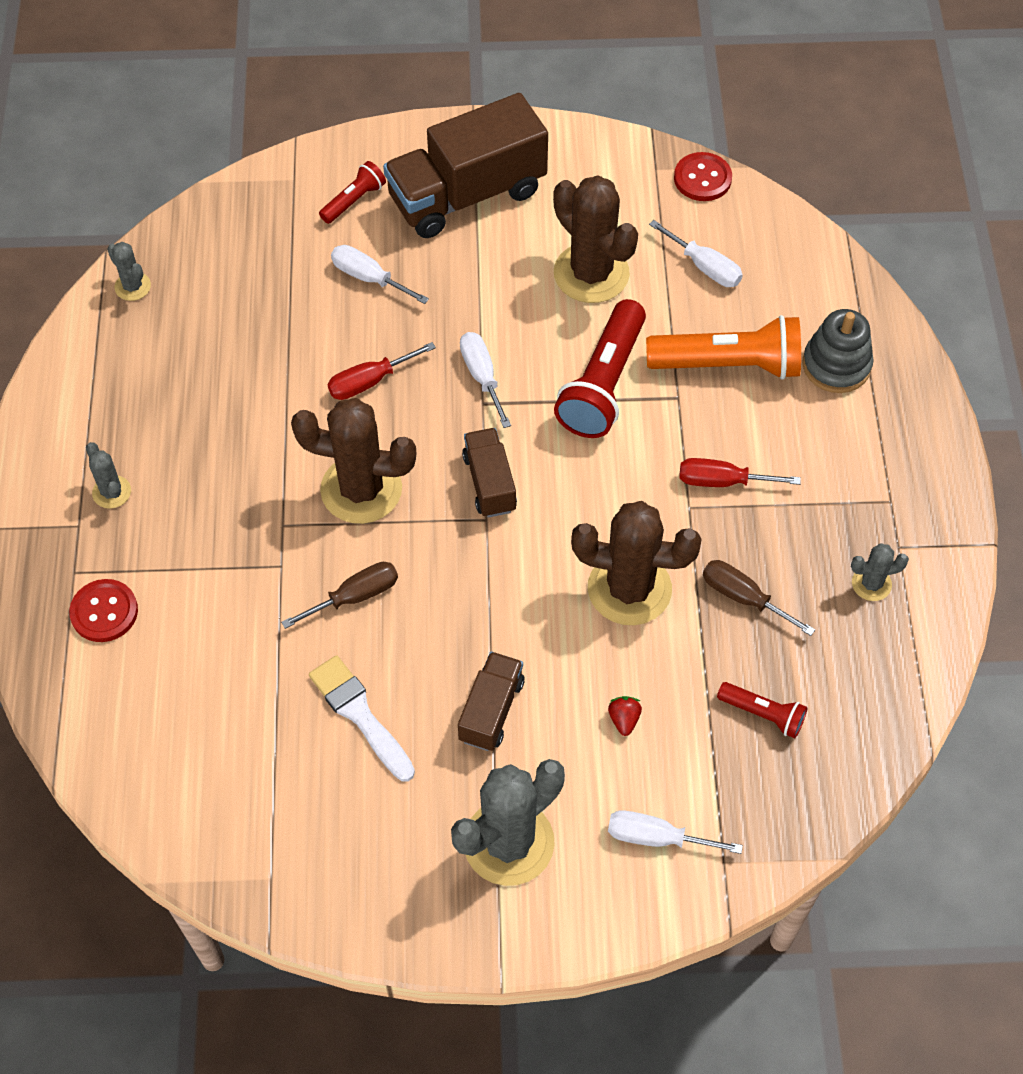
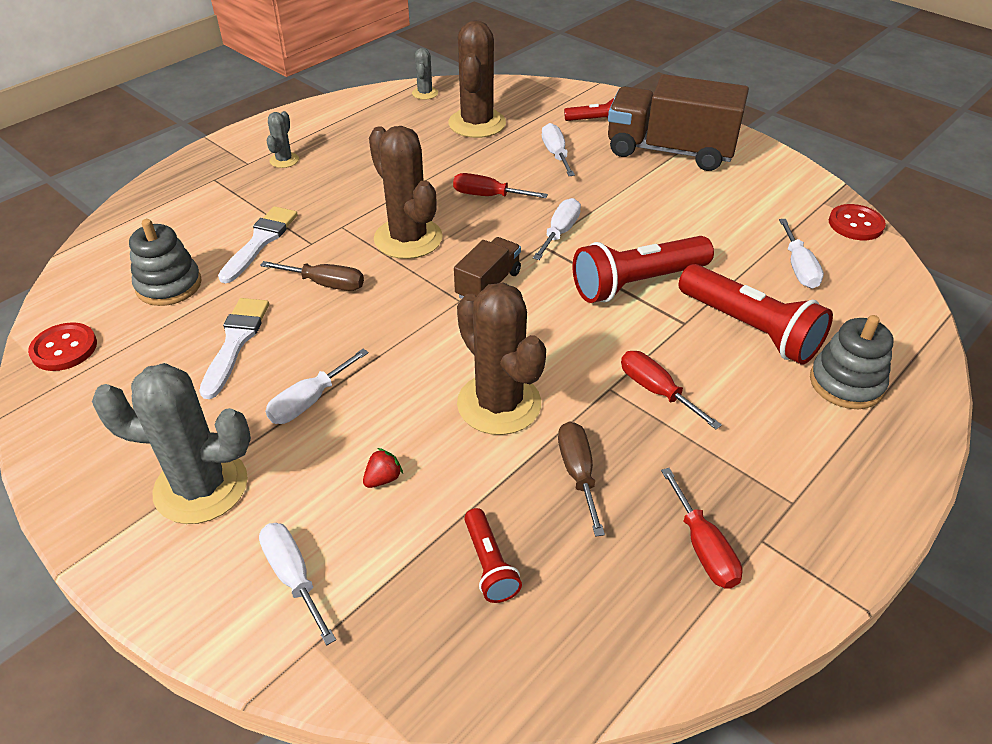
camera: 45 degrees right, 15 degrees down
(104, 612) = (198, 203): red button -> red button (64, 349)
(218, 716) = (169, 285): none -> grey stacking toy
(232, 603) = (260, 241): none -> white brush
(491, 710) = (309, 401): brown truck -> white screwdriver
(591, 273) = (705, 226): brown cactus -> brown cactus (477, 123)
(728, 364) = (750, 329): orange flashlight -> red flashlight
(871, 584) = (703, 547): grey cactus -> red screwdriver

